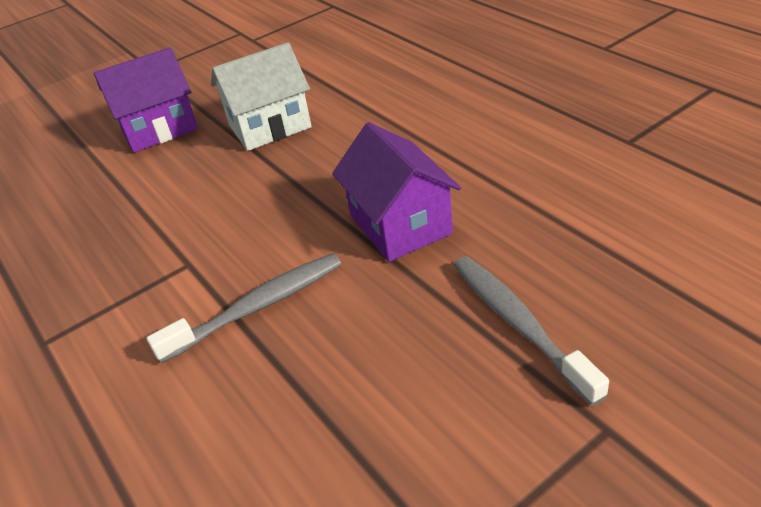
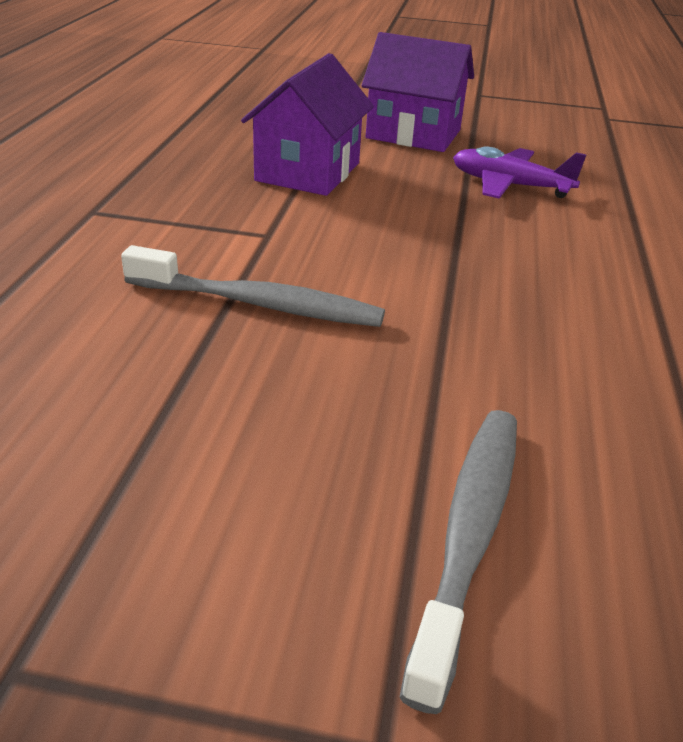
camera: 40 degrees right, 5 degrees down
(269, 126) = (510, 185): white house -> purple plane
(400, 225) = (499, 341): purple house -> purple house (308, 172)

